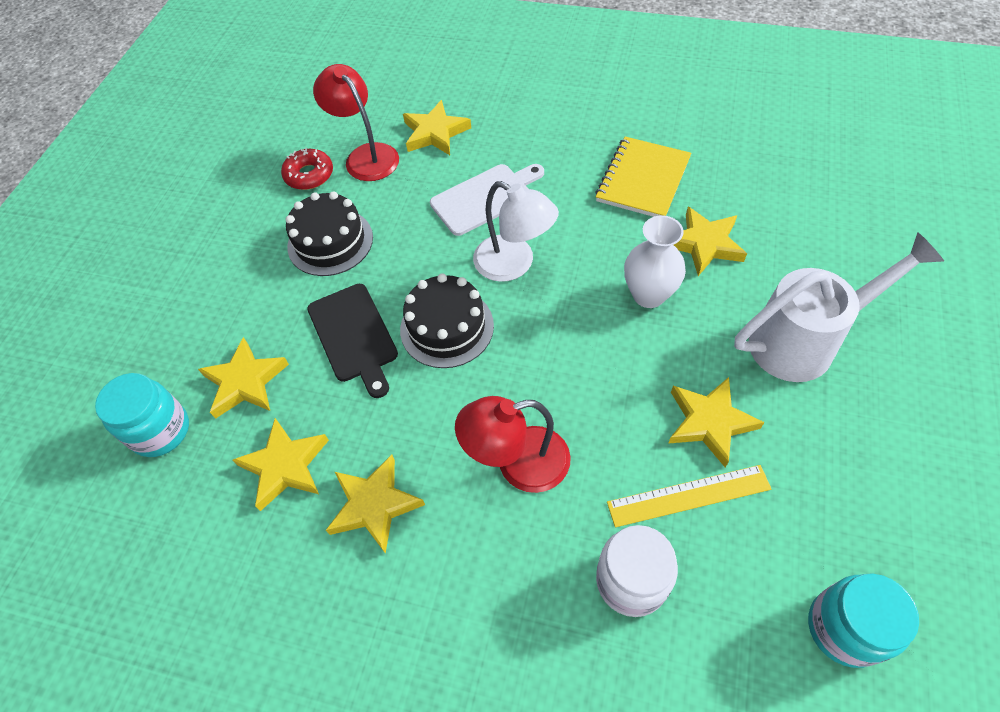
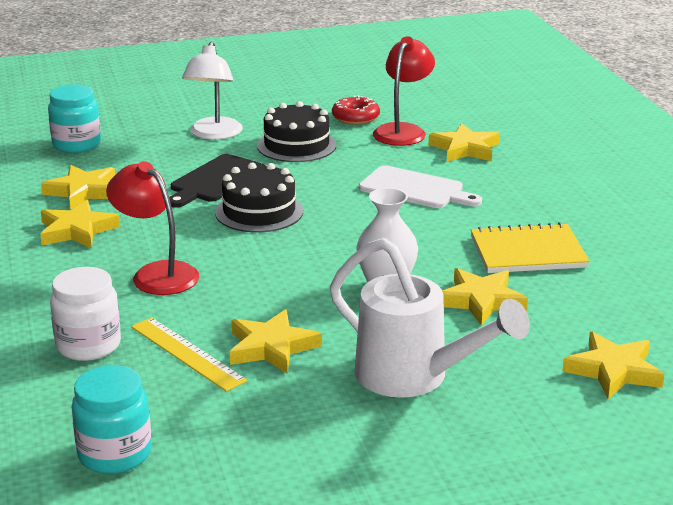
camera: 55 degrees right, 30 degrees down
(245, 382) = (139, 157): yellow star -> yellow star (613, 371)
(514, 264) = (354, 220): white lamp -> white lamp (214, 134)

